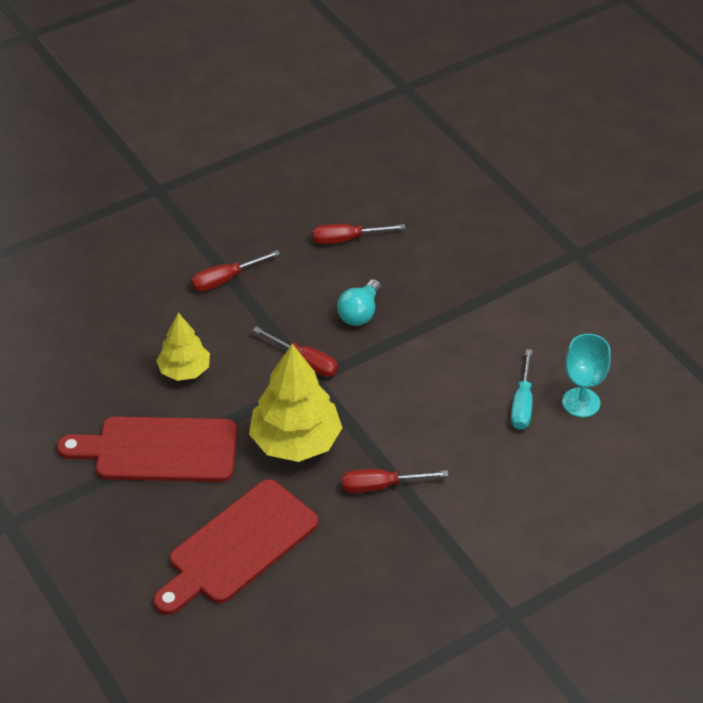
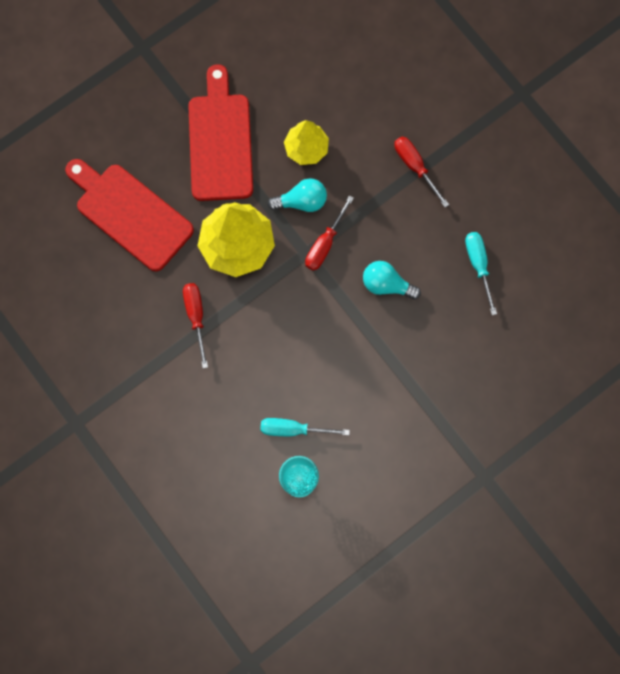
camera: 85 degrees right, 30 degrees up
(250, 379) = (301, 201): none -> turquoise light bulb
(346, 239) = (478, 265): red screwdriver -> turquoise screwdriver

